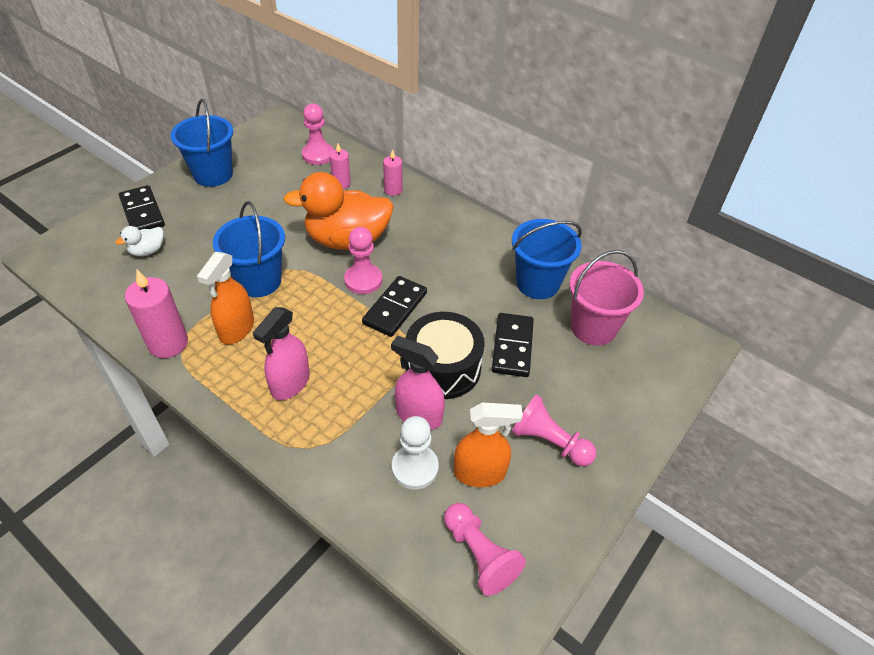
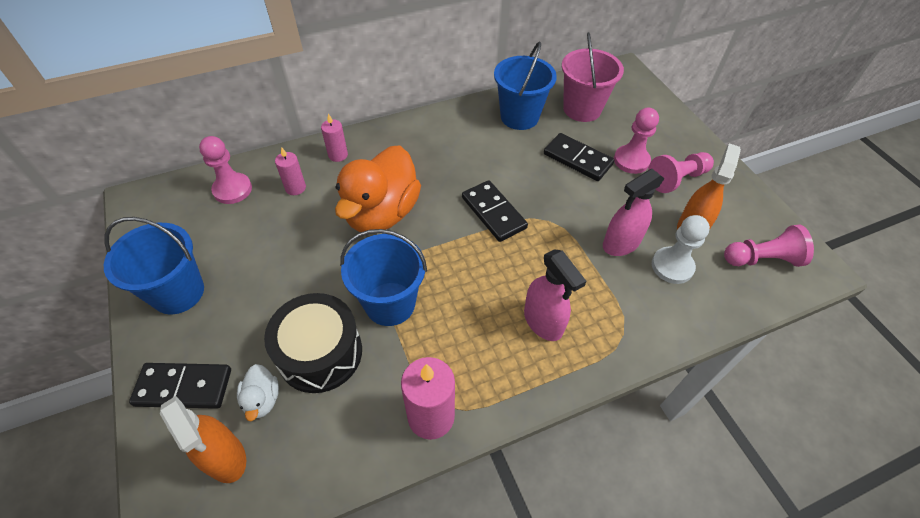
camera: 60 degrees left, 5 degrees up
(236, 329) = (447, 345): orange spray bottle -> orange spray bottle (225, 457)
(363, 280) = (444, 221): pink pawn -> pink pawn (631, 160)
(443, 367) = (578, 208): black drum -> black drum (320, 353)

